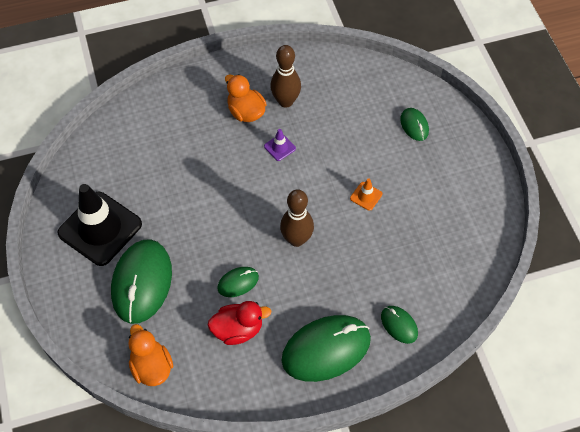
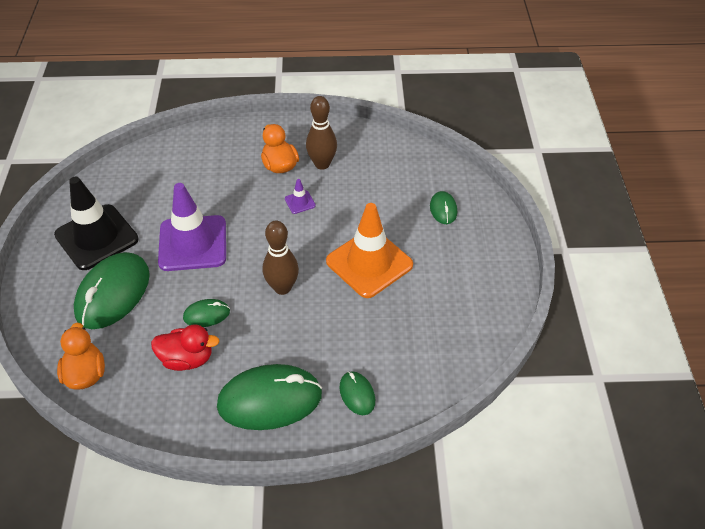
camera: 15 degrees right, 10 degrees down
(195, 214) = (193, 243): none -> purple traffic cone
(366, 196) = (369, 263): orange traffic cone -> orange traffic cone, size x2.47

